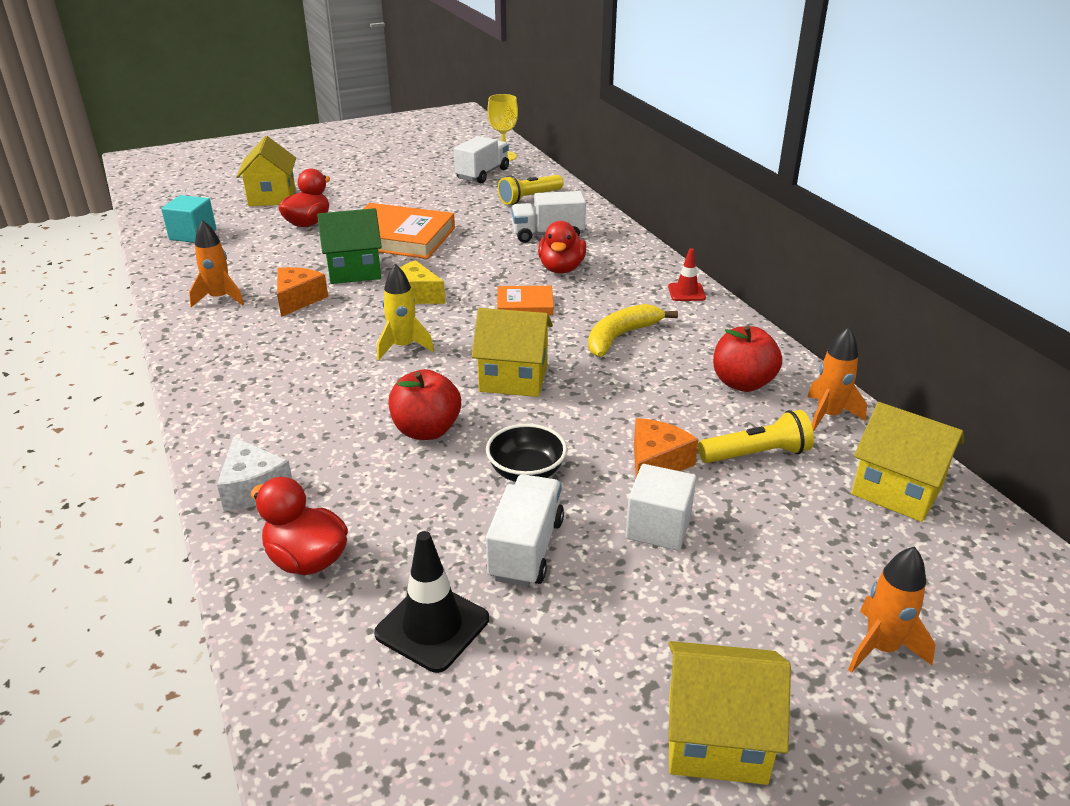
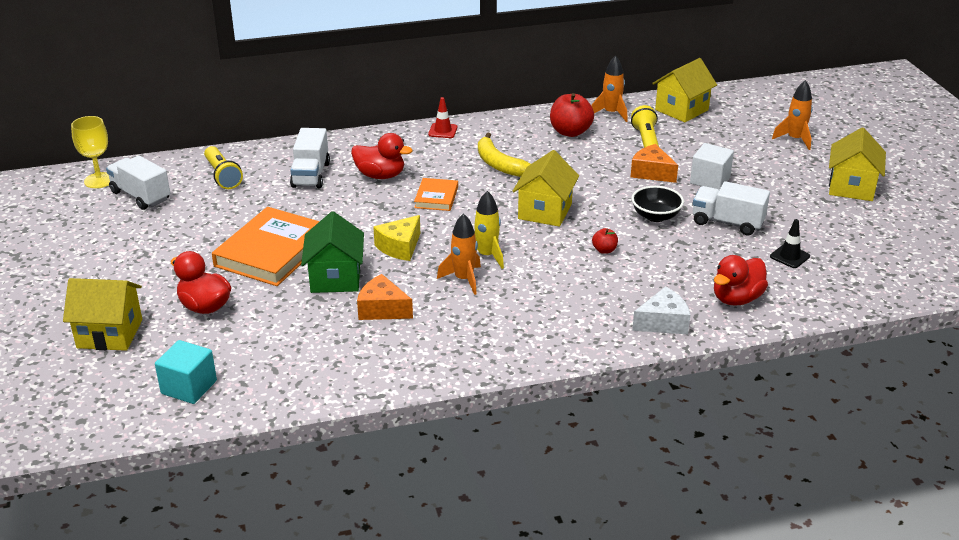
camera: 80 degrees left, 0 degrees up
(220, 298) = (361, 356): orange rocket -> orange rocket (464, 279)
(426, 430) = (604, 250): red apple -> red apple, size x0.50
(432, 626) = (789, 256): black traffic cone -> black traffic cone, size x0.62

